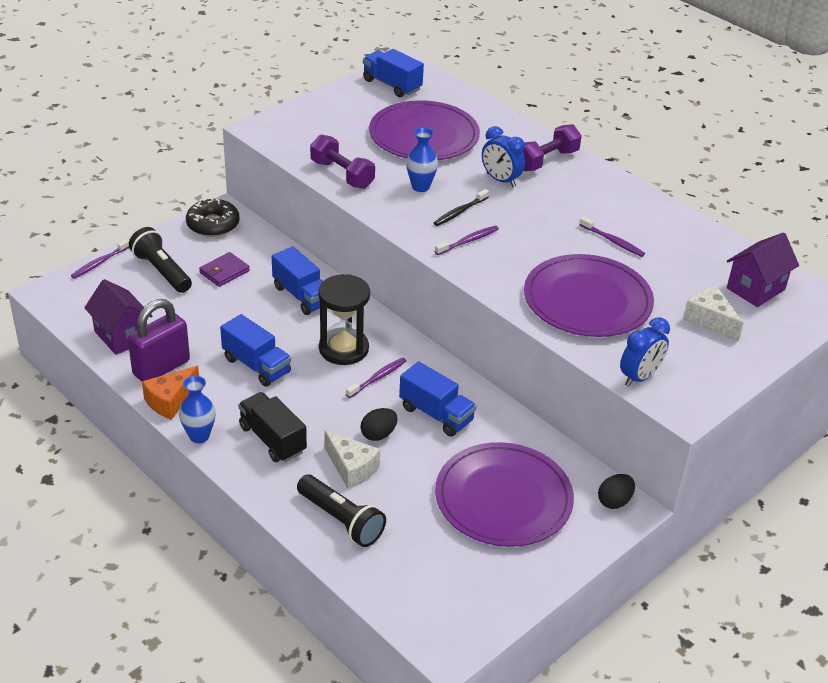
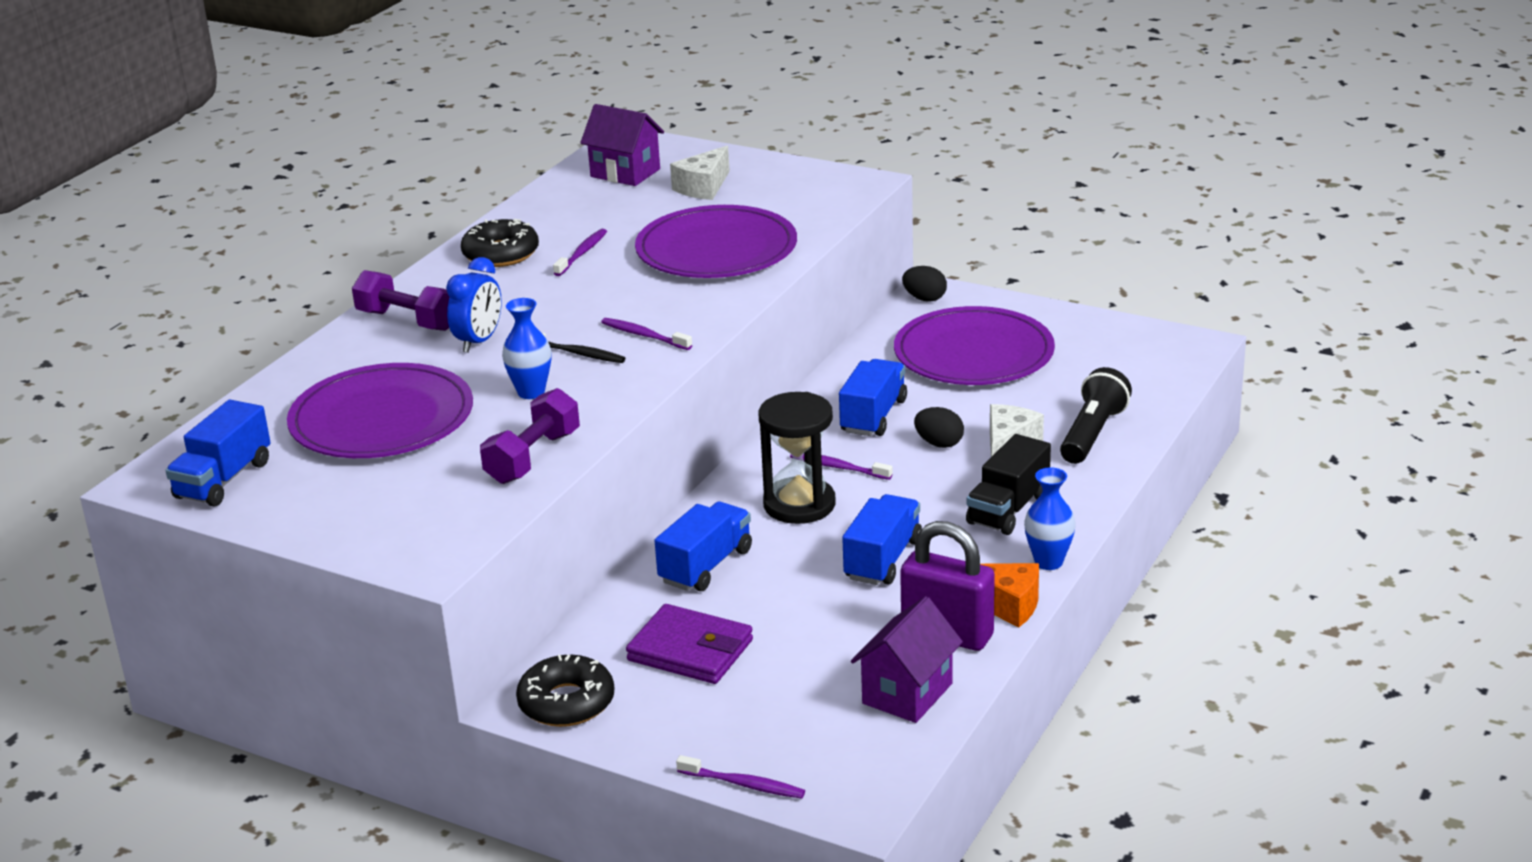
camera: 105 degrees left, 10 degrees down
(162, 271) = (726, 711): black flashlight -> none
(224, 272) = (690, 650): purple wallet -> purple wallet, size x1.51
(629, 209) = (501, 254): none -> black donut
(639, 377) = (832, 207): blue clock -> none

